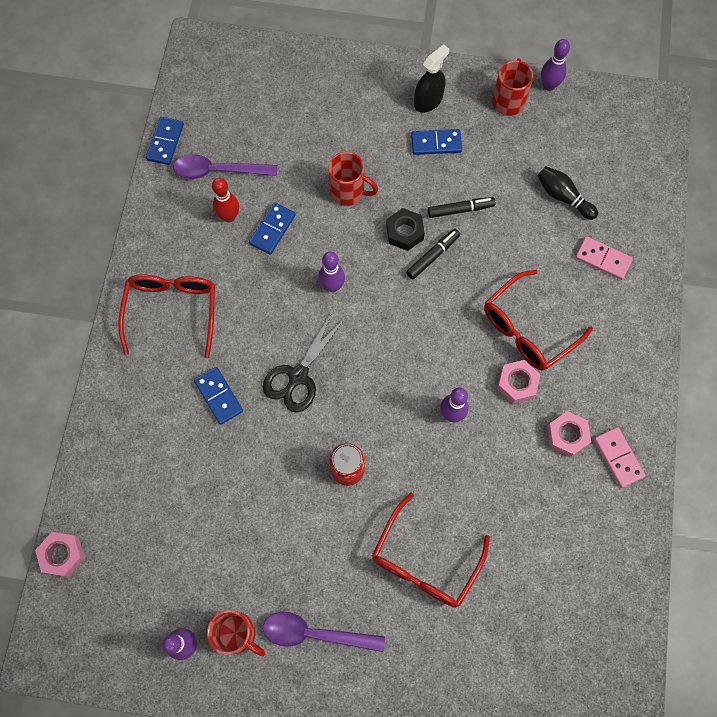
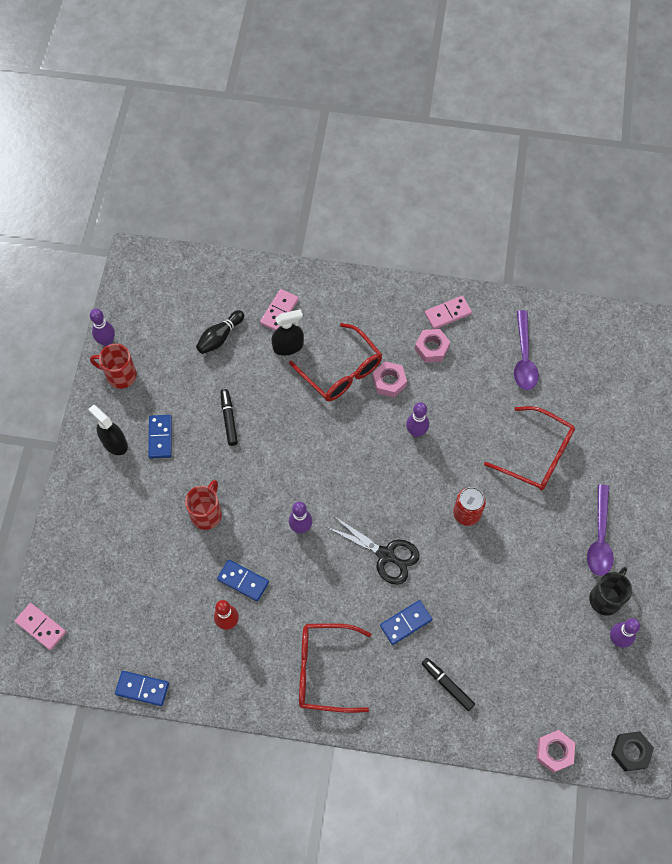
camera: 90 degrees left, 5 degrees down
(218, 171) = (178, 634): purple spoon -> purple spoon (524, 358)
(232, 52) = (41, 627): none -> pink domino
(237, 634) = (606, 598): red mug -> black mug
(404, 232) = (249, 466): black nut -> black nut (630, 752)
(433, 256) = (273, 443): black marker -> black marker (447, 685)
(557, 269) = (288, 346): none -> black spray bottle

